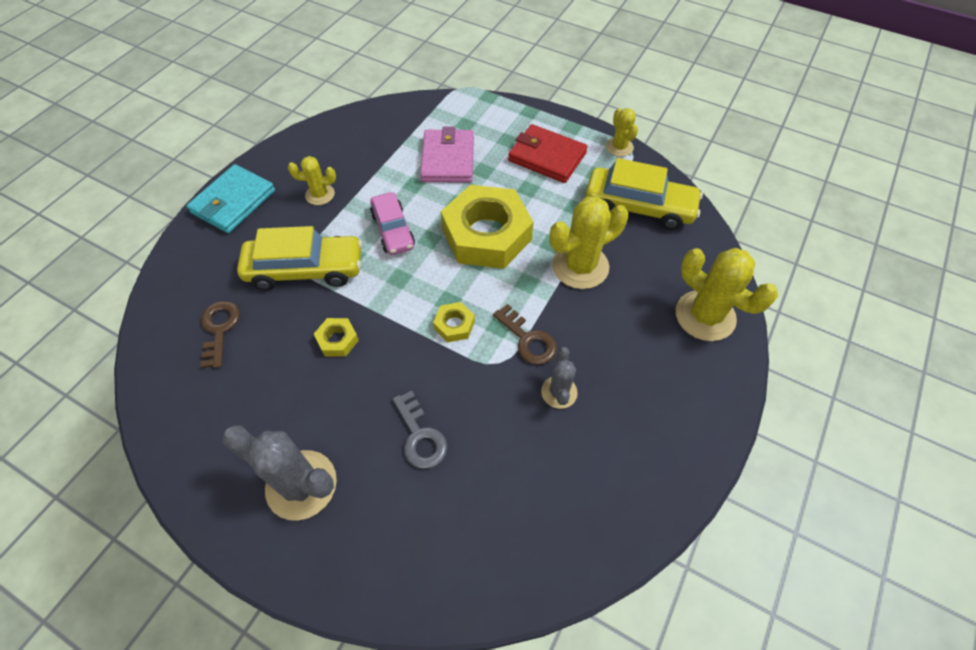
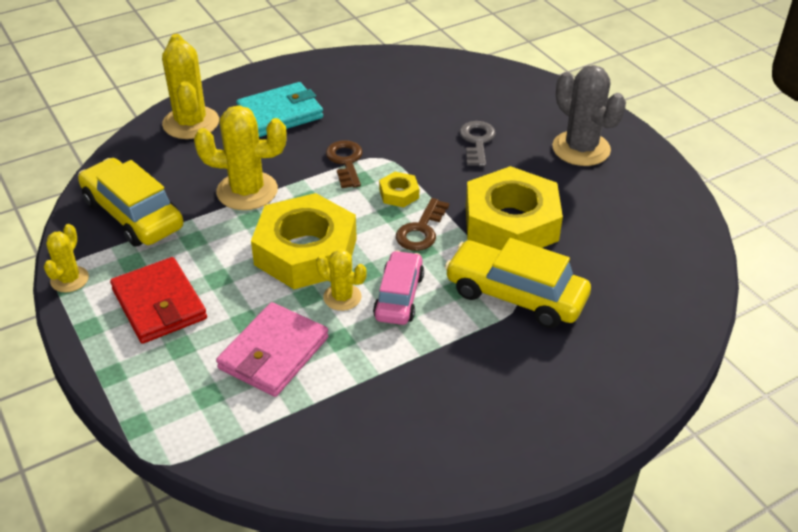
camera: 150 degrees left, 15 degrees down
(219, 329) = (624, 274): brown key -> brown key (421, 230)
(233, 202) = (575, 414): turquoise wallet -> turquoise wallet (280, 114)
(320, 194) = (460, 376): yellow cactus -> yellow cactus (342, 297)
(337, 340) = (511, 223): yellow nut -> yellow nut, size x2.40
(559, 392) = (353, 126): grey cactus -> none

